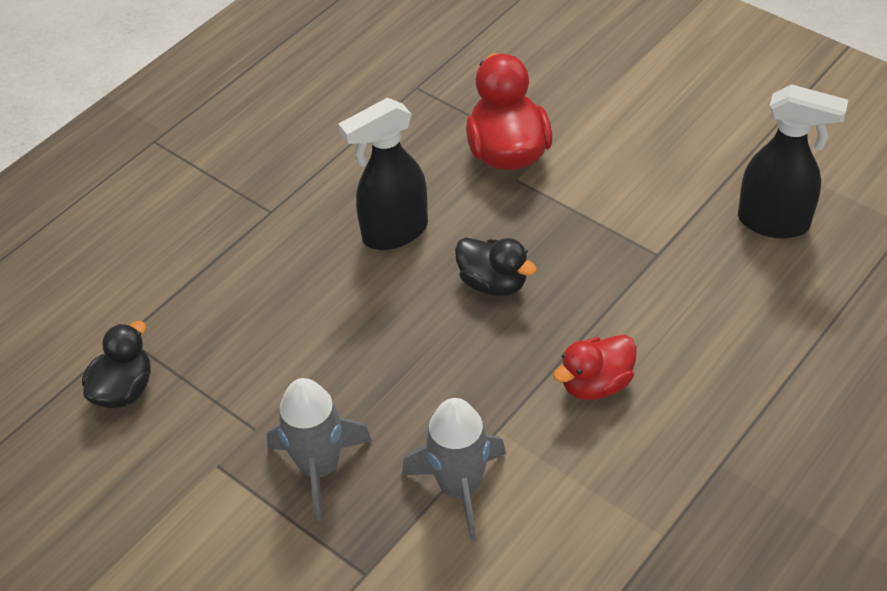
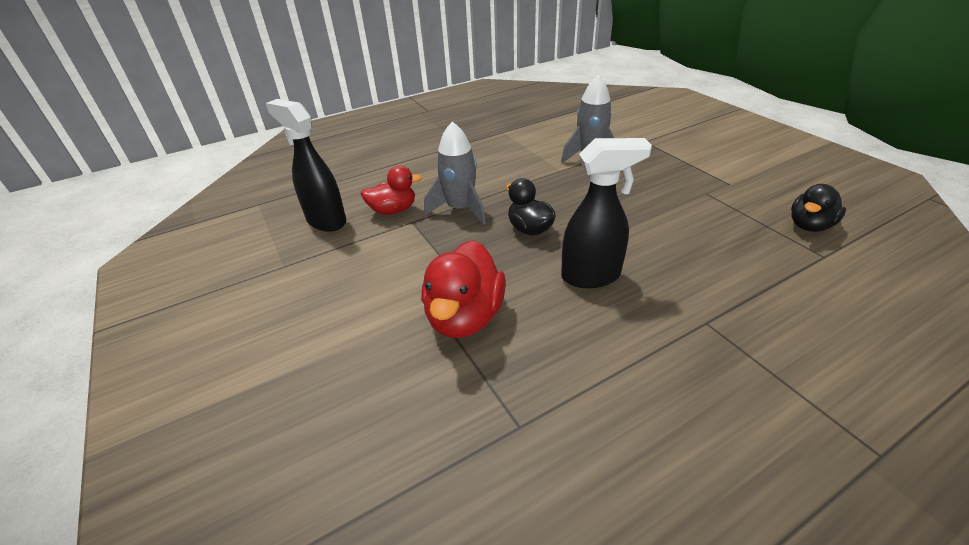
camera: 160 degrees left, 10 degrees down
(319, 468) = (666, 173): grey rocket -> grey rocket (460, 209)
(596, 384) = (497, 176): red duck -> red duck (393, 210)

